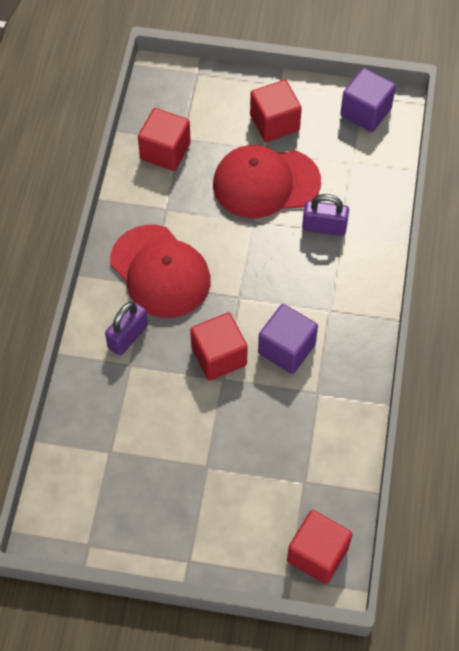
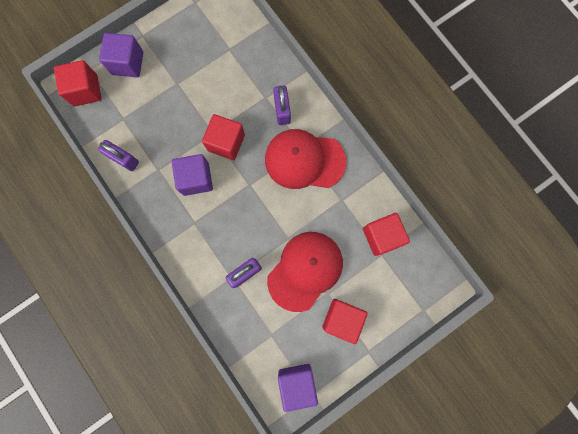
camera: 135 degrees right, 20 degrees up
(238, 542) = (127, 63): none -> purple cube
(344, 436) = (123, 159): none -> purple padlock

